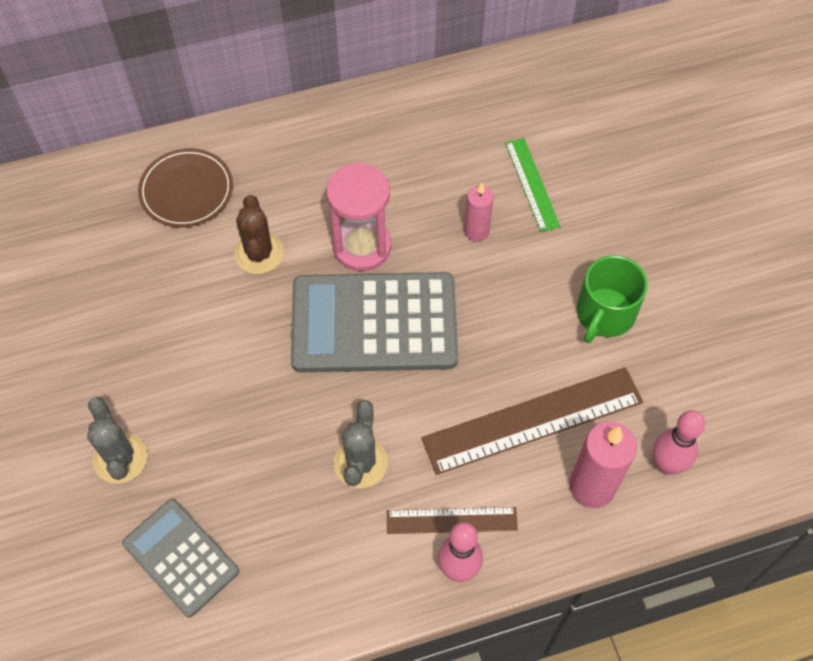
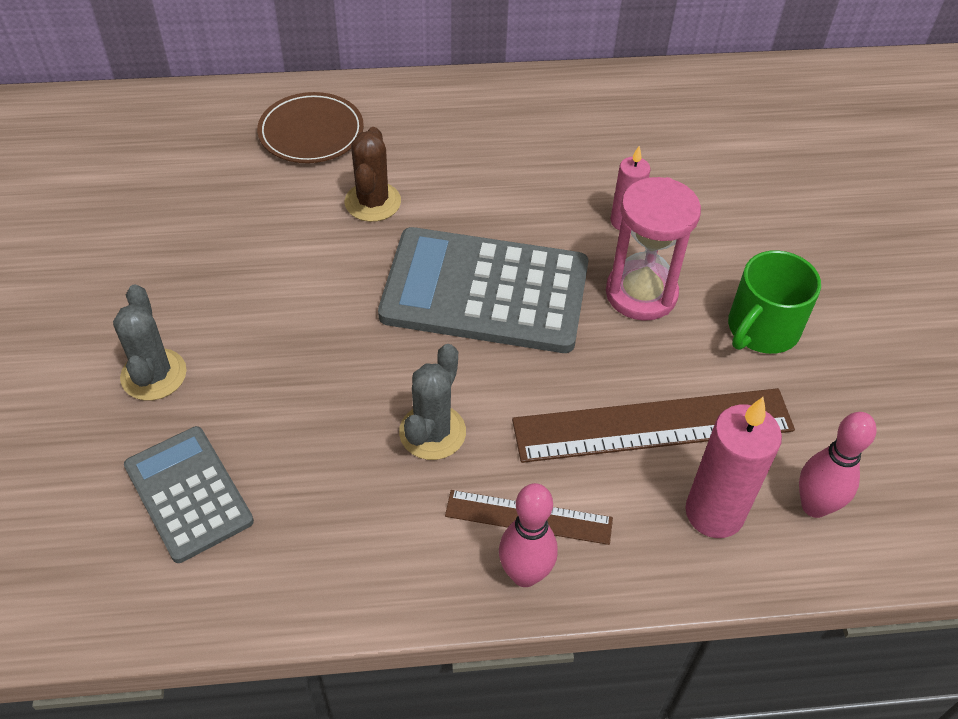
camera: 10 degrees right, 10 degrees down
(362, 246) = (489, 214): pink hourglass -> pink hourglass (641, 293)
(531, 184) = (698, 187): green ruler -> none

